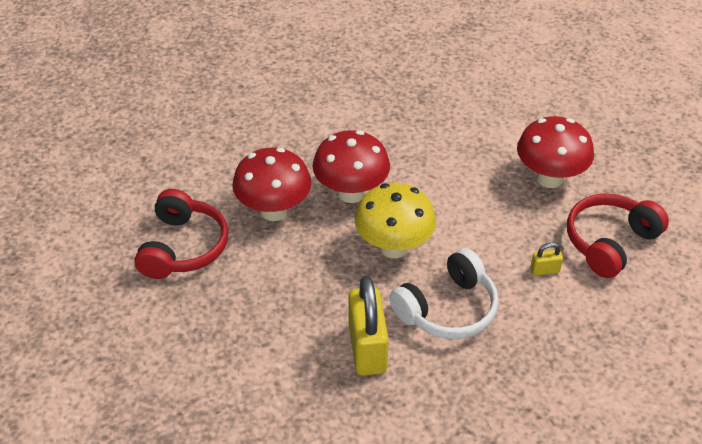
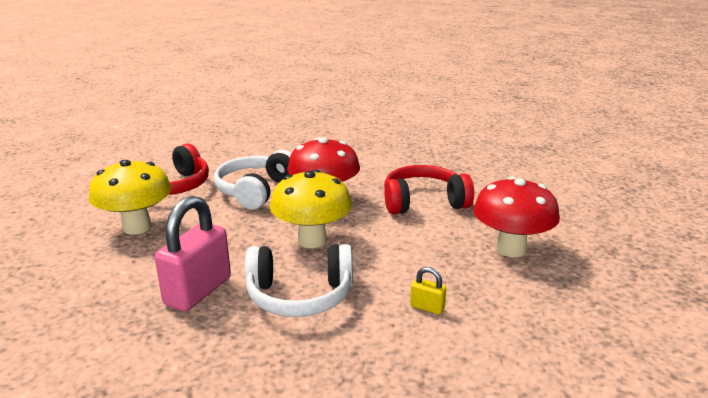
camera: 35 degrees right, 20 degrees down
(222, 313) = (137, 227): none -> yellow mushroom
(274, 211) = (256, 191): red mushroom -> white headphones
(367, 348) = (198, 291): yellow padlock -> pink padlock
(610, 242) = (523, 315): red headphones -> red headphones (423, 202)

